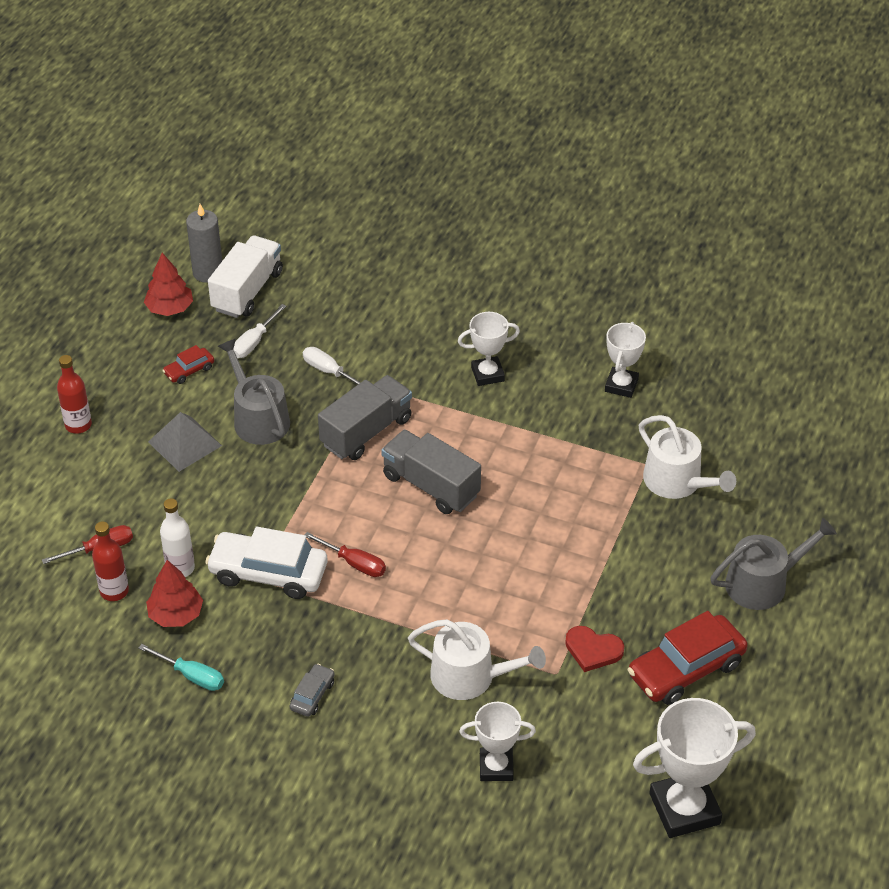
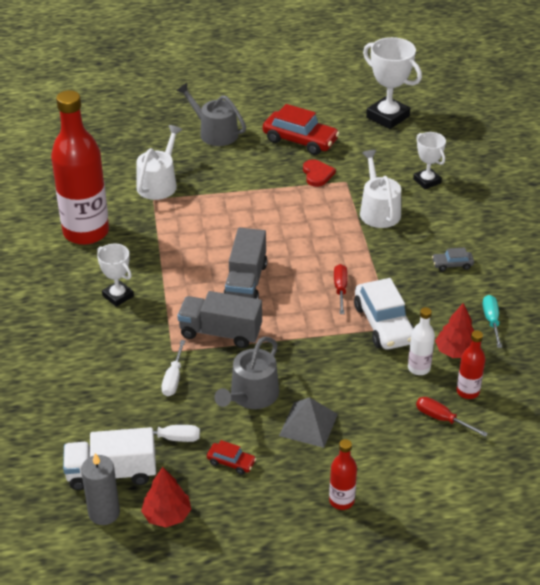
camera: 120 degrees left, 5 degrees down
(621, 385) = (86, 232): white trophy -> red bottle

